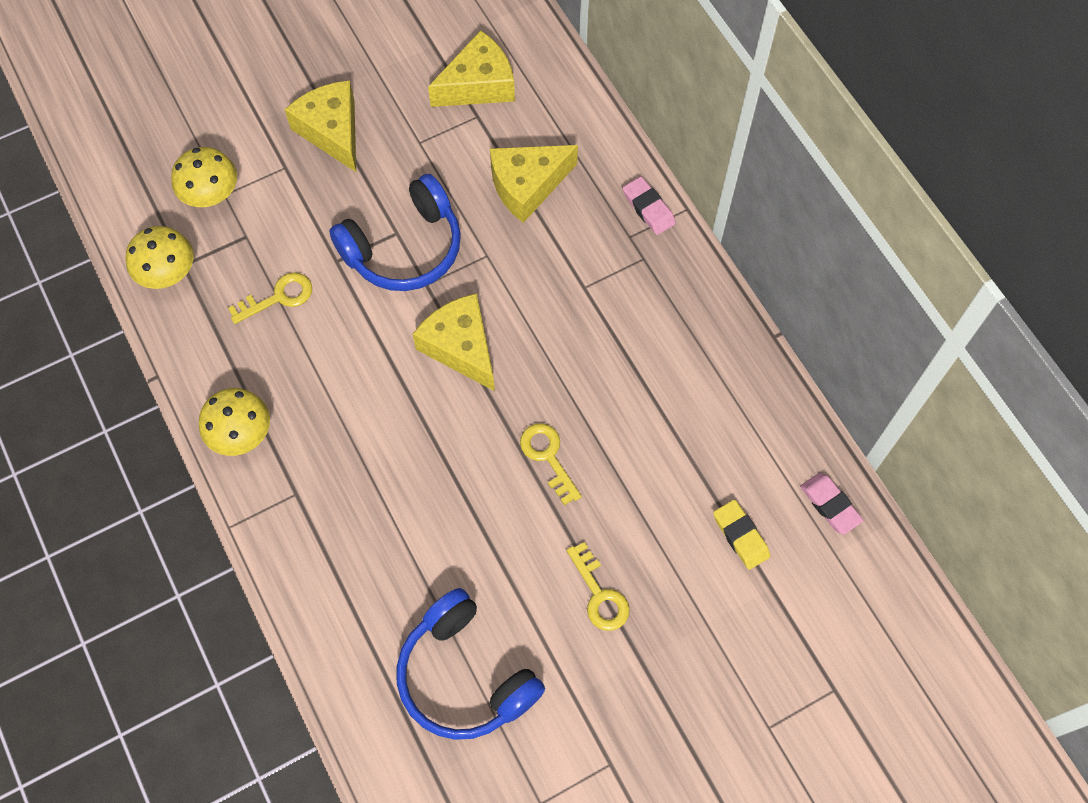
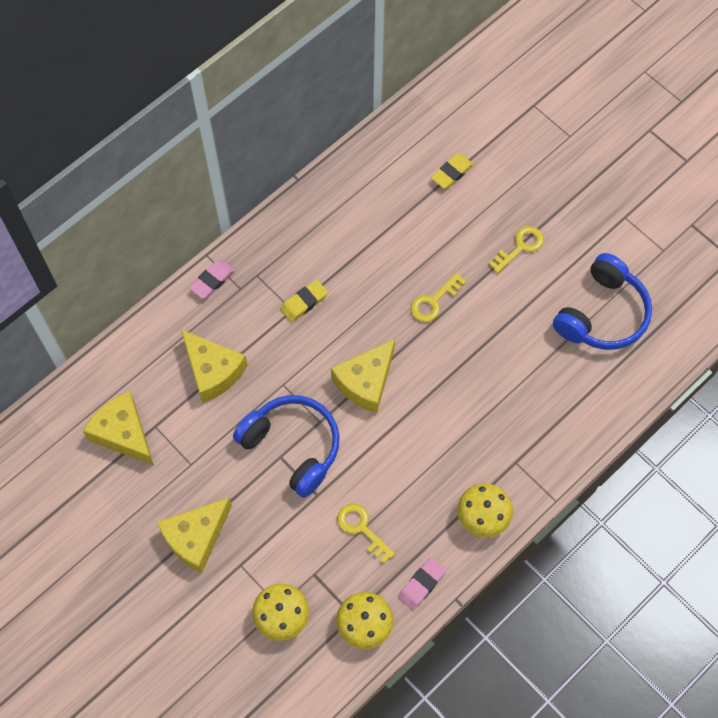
camera: 105 degrees left, 0 degrees up
(590, 303) = (304, 302): none -> yellow eraser
(830, 505) = (413, 126): pink eraser -> pink eraser (422, 584)

